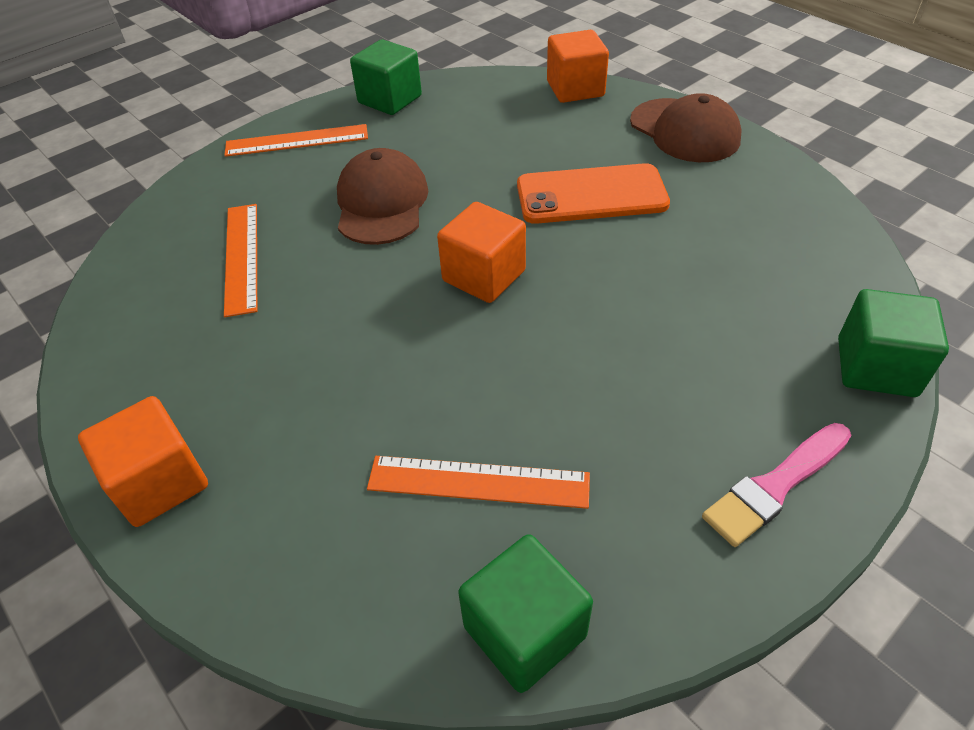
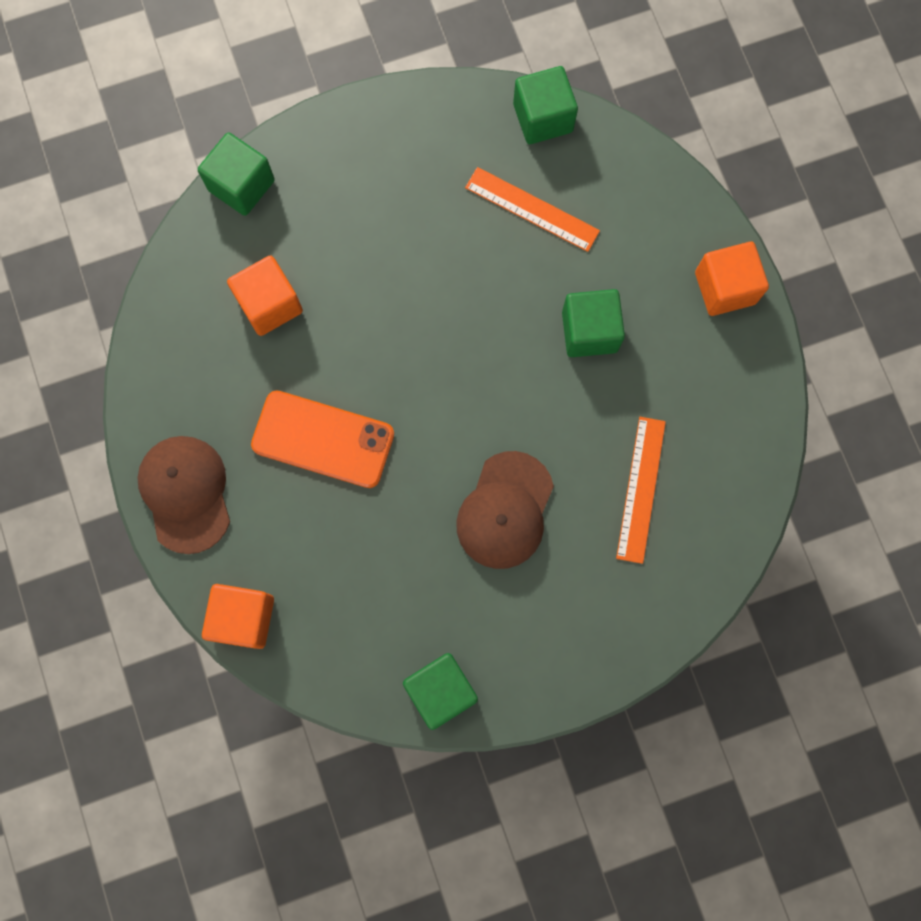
camera: 160 degrees left, 30 degrees up
(297, 140) = (557, 653): orange ruler -> none
(343, 369) = (589, 331): none -> green cube
(484, 276) = (455, 381): orange cube -> orange cube (269, 304)
(775, 486) = (365, 137): pink brush -> none

